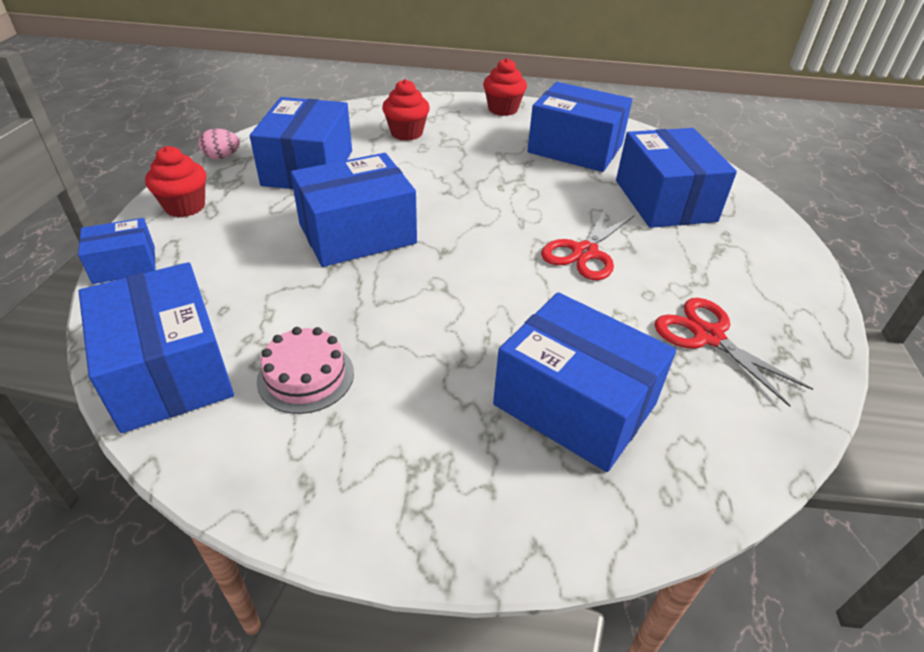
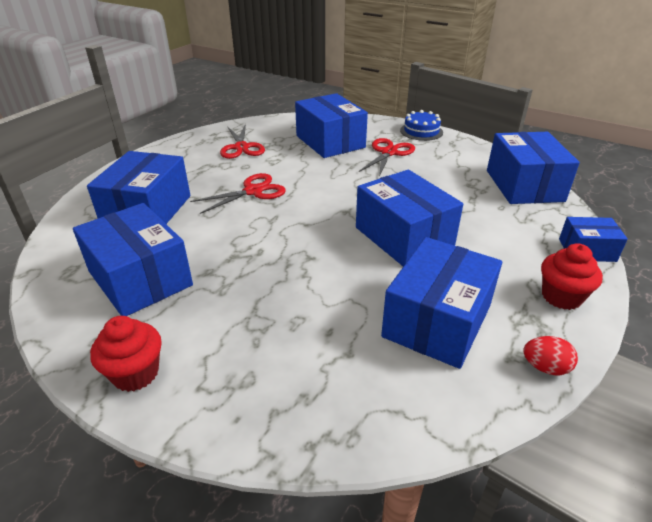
camera: 155 degrees left, 5 degrees down
(222, 157) = (545, 367): pink egg -> red egg
(306, 376) = (450, 171): pink cake -> none
(357, 233) = (404, 236): blue box -> blue box turned 60 degrees clockwise
(393, 525) = (421, 131): none -> blue cake
(406, 133) = (300, 354): red cupcake -> none
(439, 401) = (389, 153): none -> red scissors

